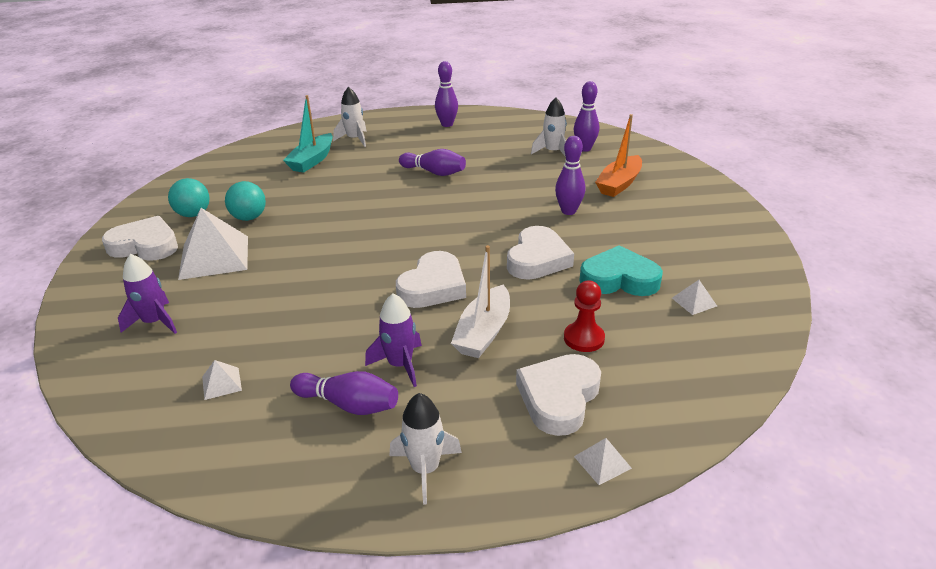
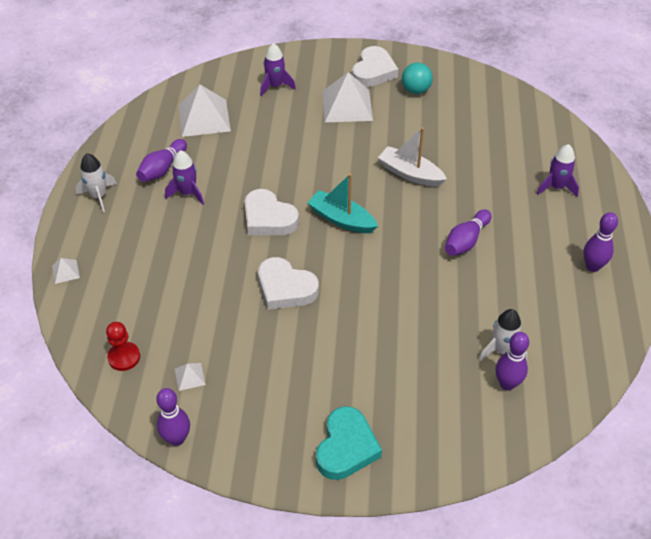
camera: 100 degrees right, 15 degrees up
(221, 383) = (204, 117): white pyramid -> white pyramid, size x2.29
(249, 217) = (402, 120): turquoise ball -> none
(312, 160) = (507, 156): turquoise boat -> turquoise boat (341, 219)
(354, 139) = (556, 187): white rocket -> purple rocket
(483, 332) = (203, 238): white boat -> white boat (410, 174)
(559, 398) = (124, 264): white heart -> none
(568, 211) = (361, 330): purple bowling pin -> purple bowling pin (177, 438)
(584, 338) = (174, 292): red pawn -> red pawn (124, 357)
(619, 184) = (410, 390): orange boat -> none
(619, 279) = (238, 335): turquoise heart -> turquoise heart (346, 447)

